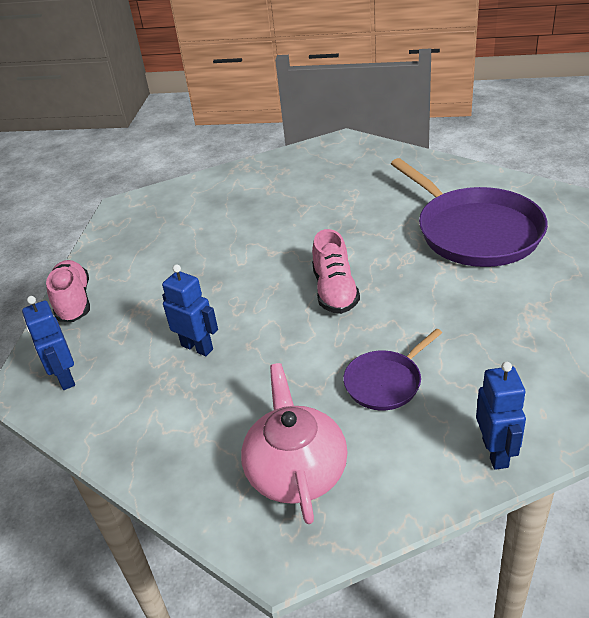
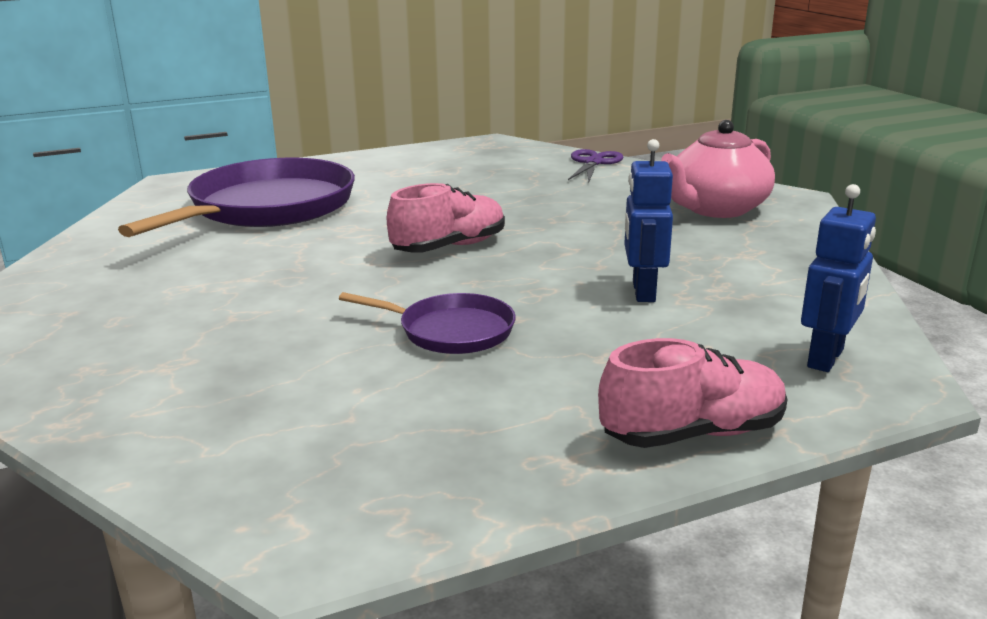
camera: 125 degrees left, 15 degrees down
(74, 302) = (692, 433): pink shoe -> pink shoe turned 150 degrees counterclockwise
(386, 382) = (567, 201): purple pan -> purple pan (450, 331)
(495, 452) = (593, 163): blue robot -> purple scissors

